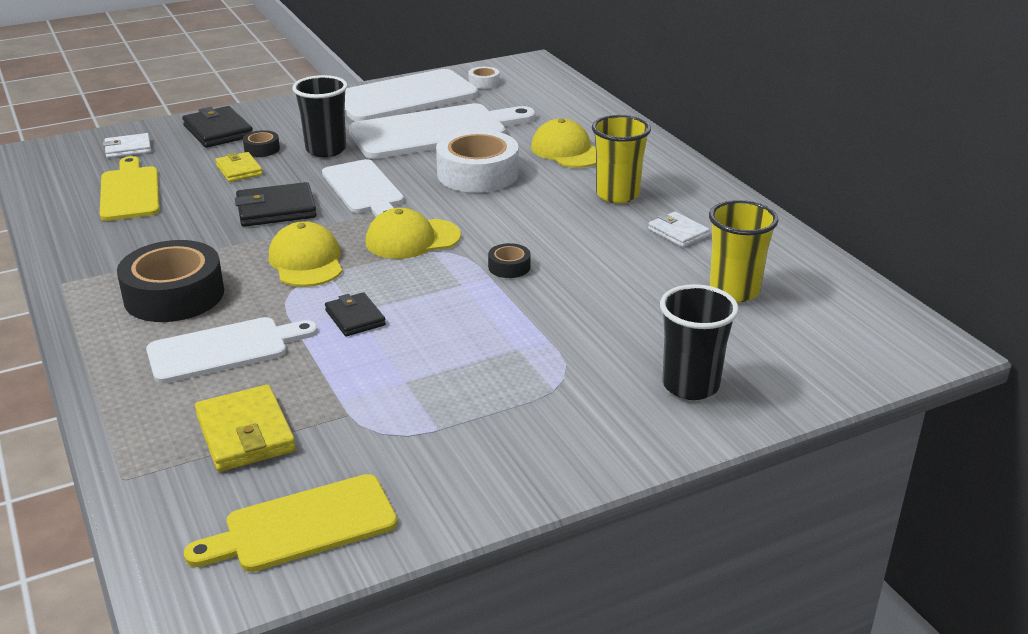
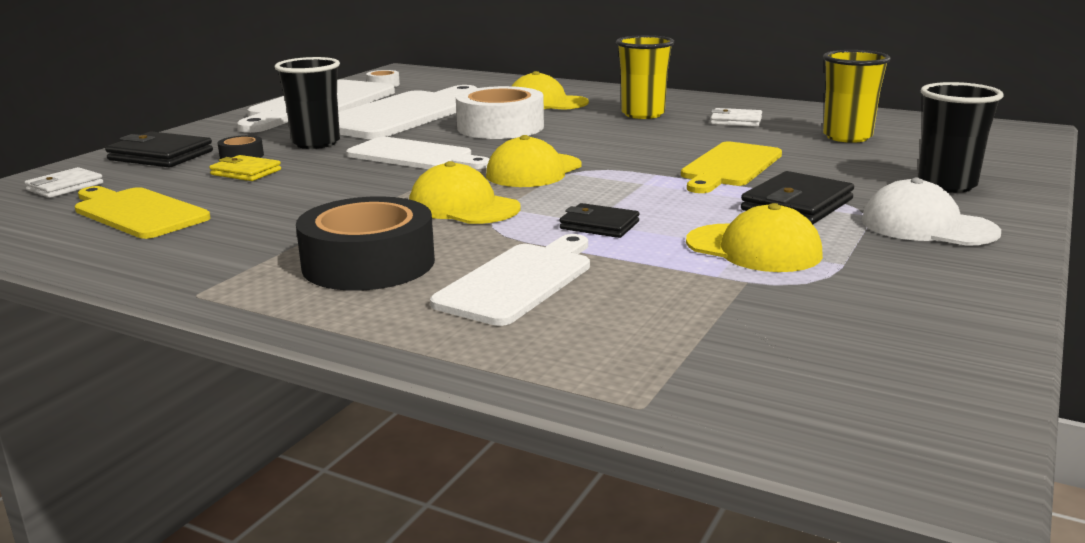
camera: 35 degrees left, 10 degrees down
(245, 433) = (686, 326): yellow wallet -> none
(276, 210) = (350, 185): black wallet -> black wallet (797, 205)
(303, 525) = (901, 363): yellow cutting board -> yellow cutting board (730, 167)
(408, 386) = (753, 249): none -> yellow cap
(509, 267) = (657, 165): black tape -> none
(573, 422) = (928, 226): none -> white cap

